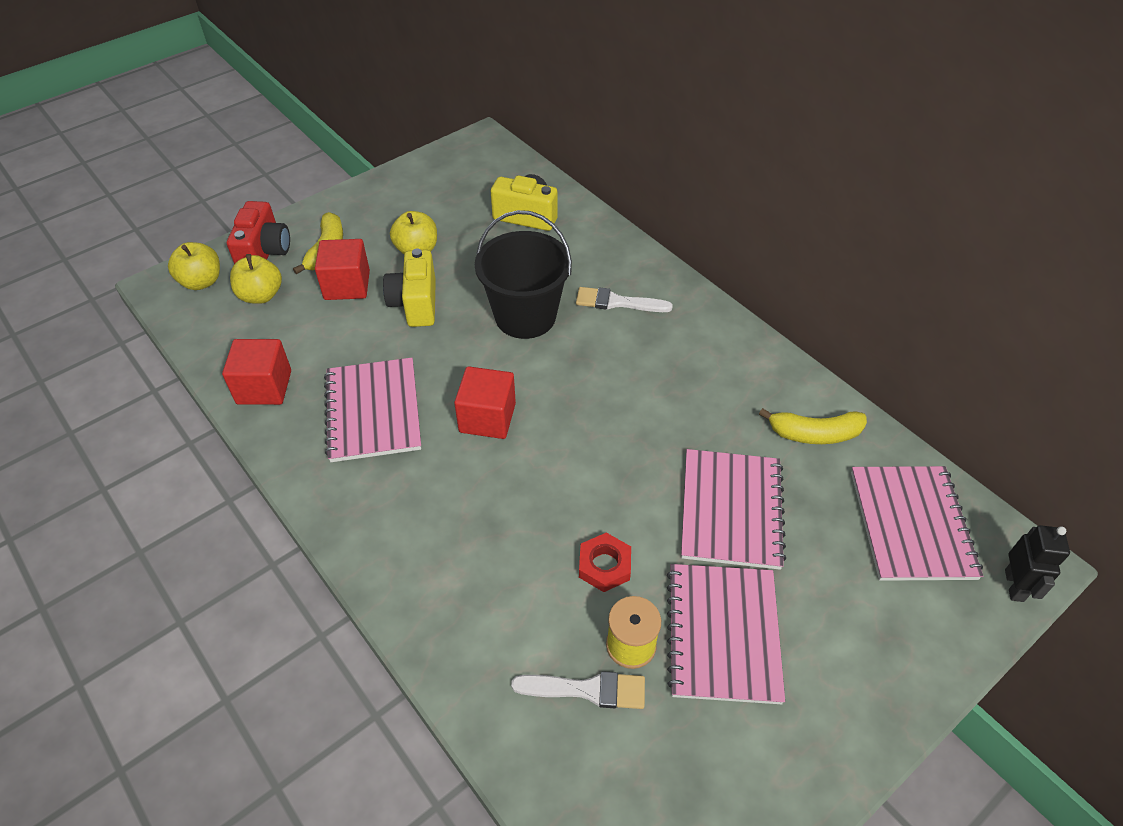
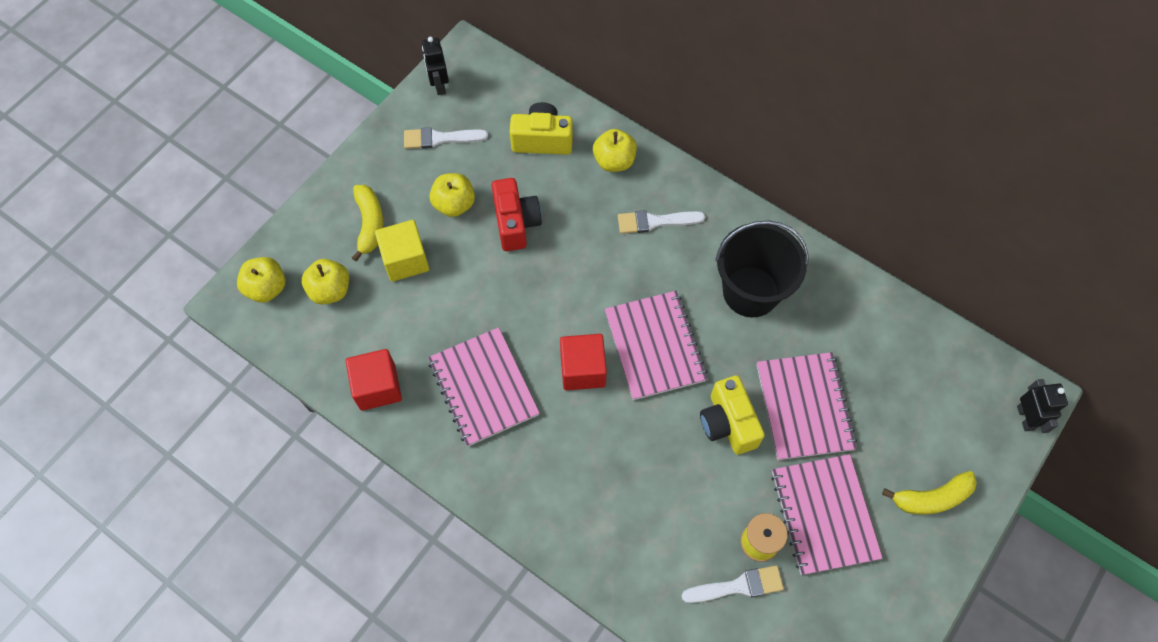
camera: 15 degrees left, 15 degrees up
(265, 253) = (311, 241): red camera -> red camera (516, 223)
(347, 285) = (405, 260): red cube -> yellow cube
(415, 304) = (476, 266): yellow camera -> yellow camera (727, 423)
(427, 197) = (440, 138): none -> white brush
(445, 158) = (439, 85): none -> black robot
(525, 316) = (579, 256): black bucket -> black bucket (750, 291)
(593, 245) = (614, 161): none -> yellow apple
(604, 565) = (720, 481): red nut -> none
(814, 434) = (852, 318): yellow banana -> yellow banana (931, 498)
(912, 524) = (943, 384): pink notebook -> pink notebook (655, 346)

